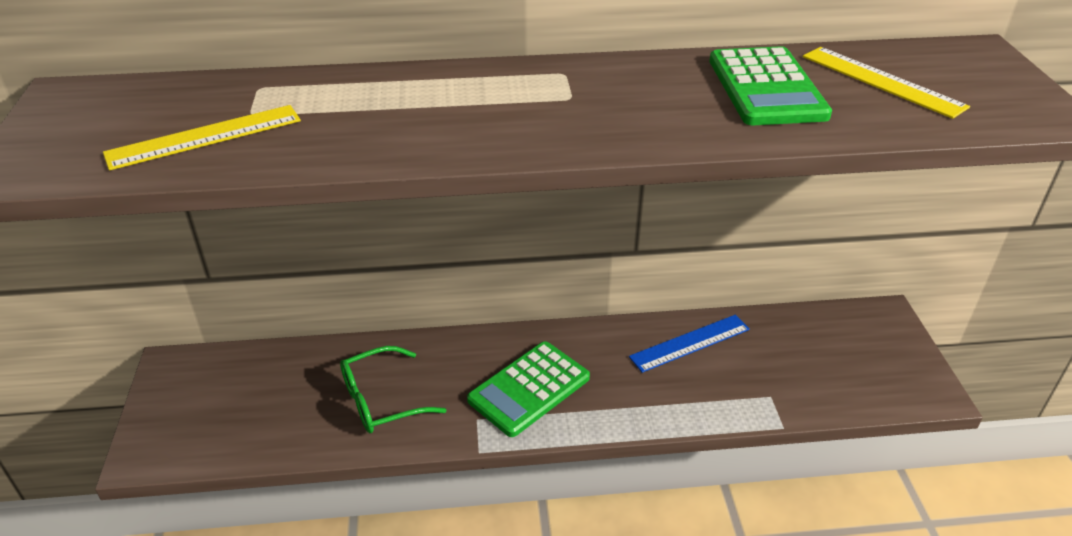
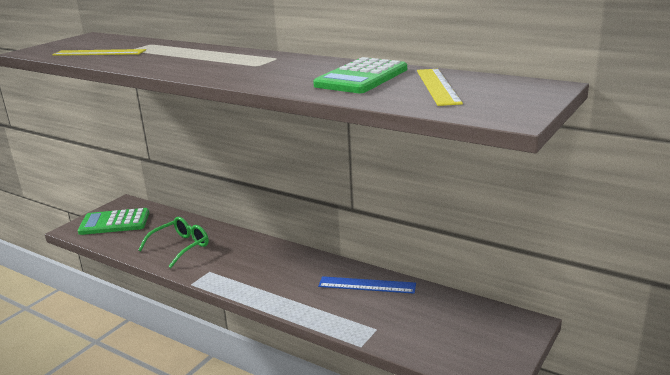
camera: 40 degrees right, 15 degrees down
(381, 400) = (181, 247): green glasses -> green glasses turned 120 degrees clockwise
(529, 389) = (250, 269): green calculator -> green calculator (114, 222)

